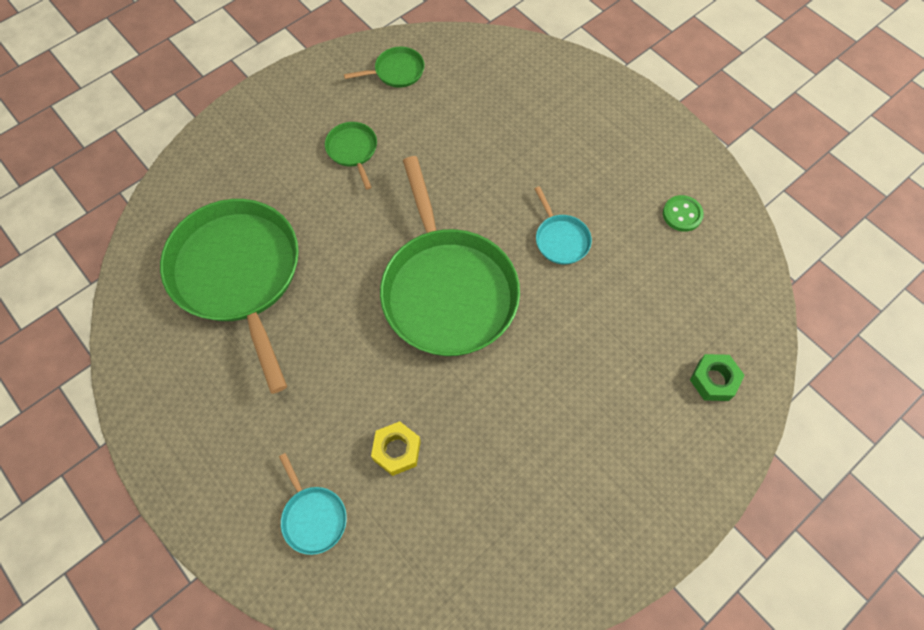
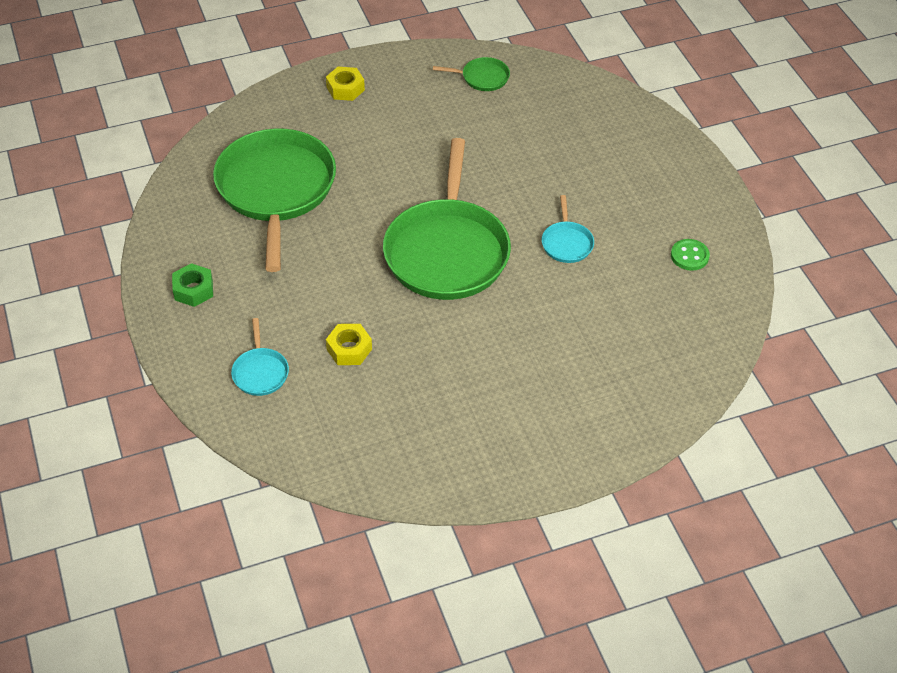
camera: 20 degrees right, 15 degrees down
(263, 126) = (345, 89): none -> yellow nut
(353, 150) = (415, 127): green pan -> none
(714, 380) = (651, 385): green nut -> green nut (193, 290)

